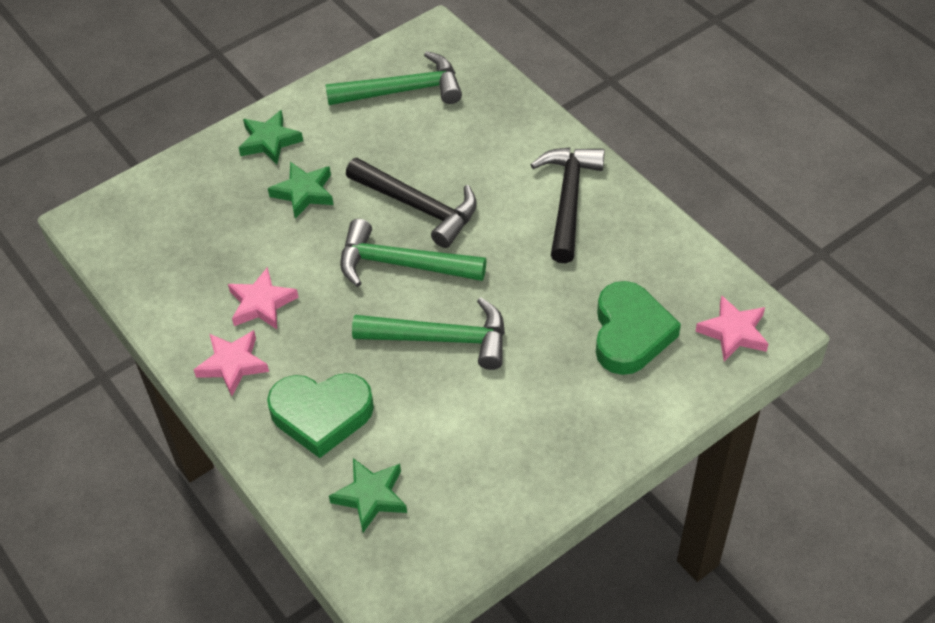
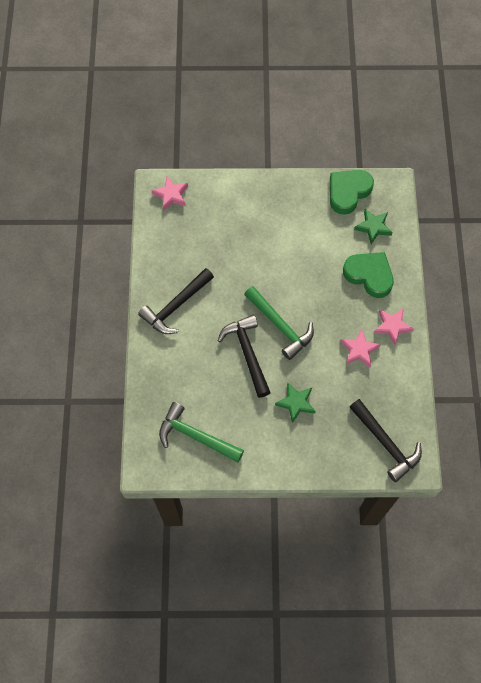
camera: 145 degrees left, 15 degrees up
(146, 220) = (386, 443): none -> black hammer
(269, 141) = (290, 452): green star -> none
(442, 339) = (292, 275): green hammer -> none
(630, 333) = (212, 223): green heart -> green heart (348, 192)

